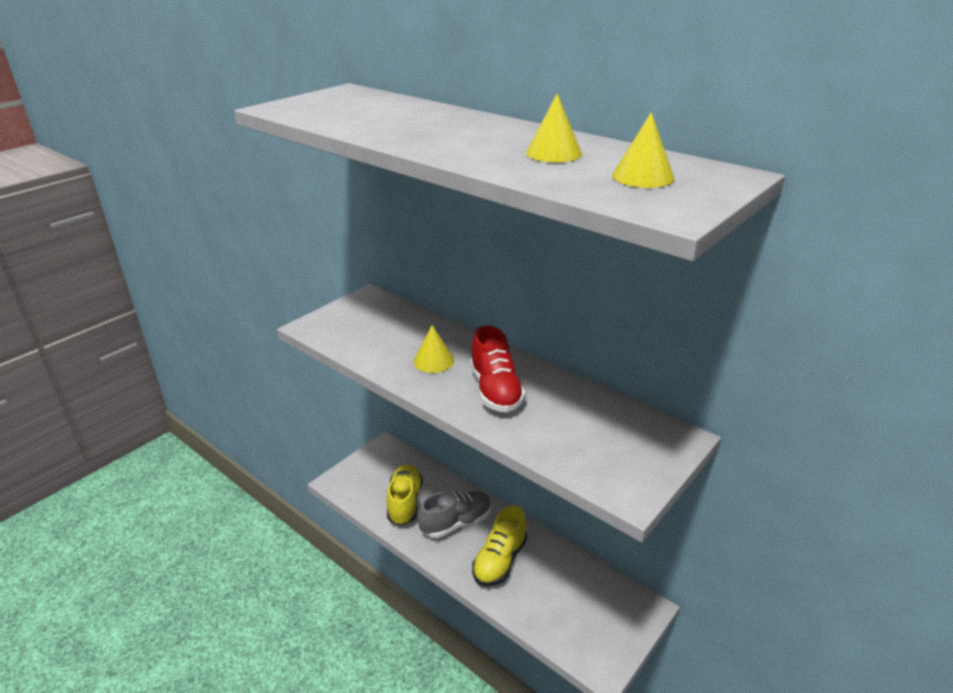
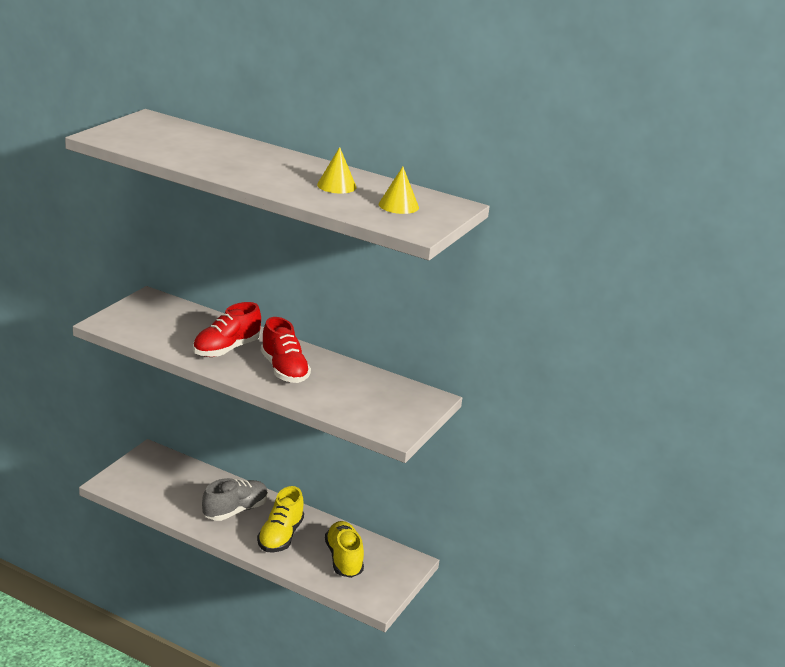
camera: 15 degrees left, 5 degrees down
(405, 502) = (182, 497): yellow shoe -> yellow shoe (344, 559)
(433, 361) = (226, 349): yellow cone -> red shoe

